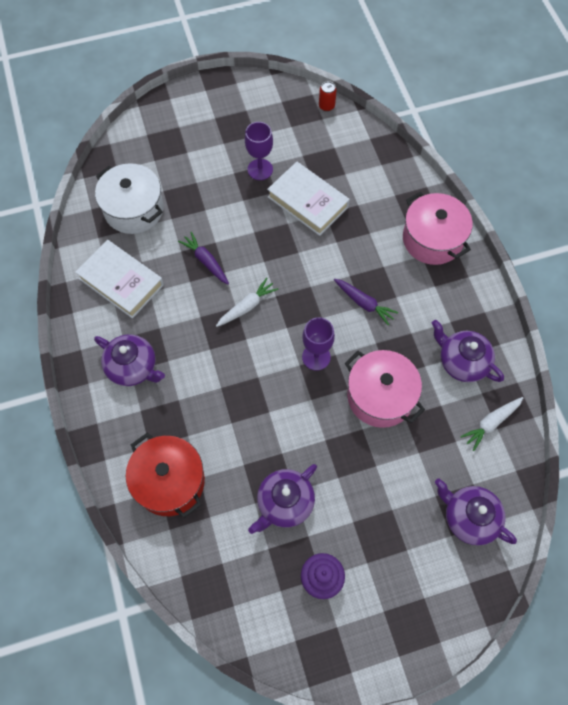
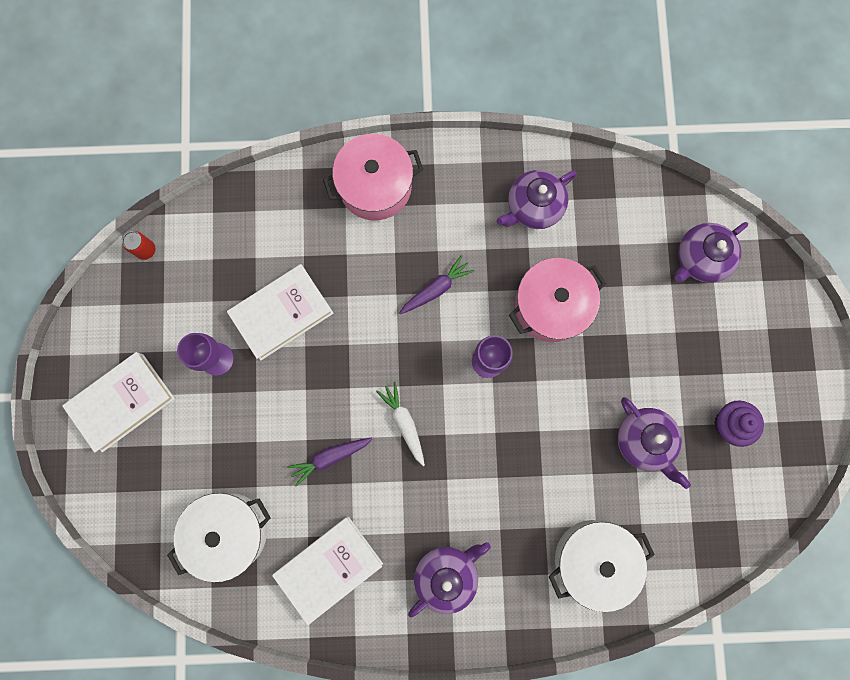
camera: 75 degrees left, 15 degrees up
(170, 481) = (593, 559): red pot -> white pot
(211, 121) = (122, 402): none -> white book
(491, 423) = (608, 202): white carrot -> none

